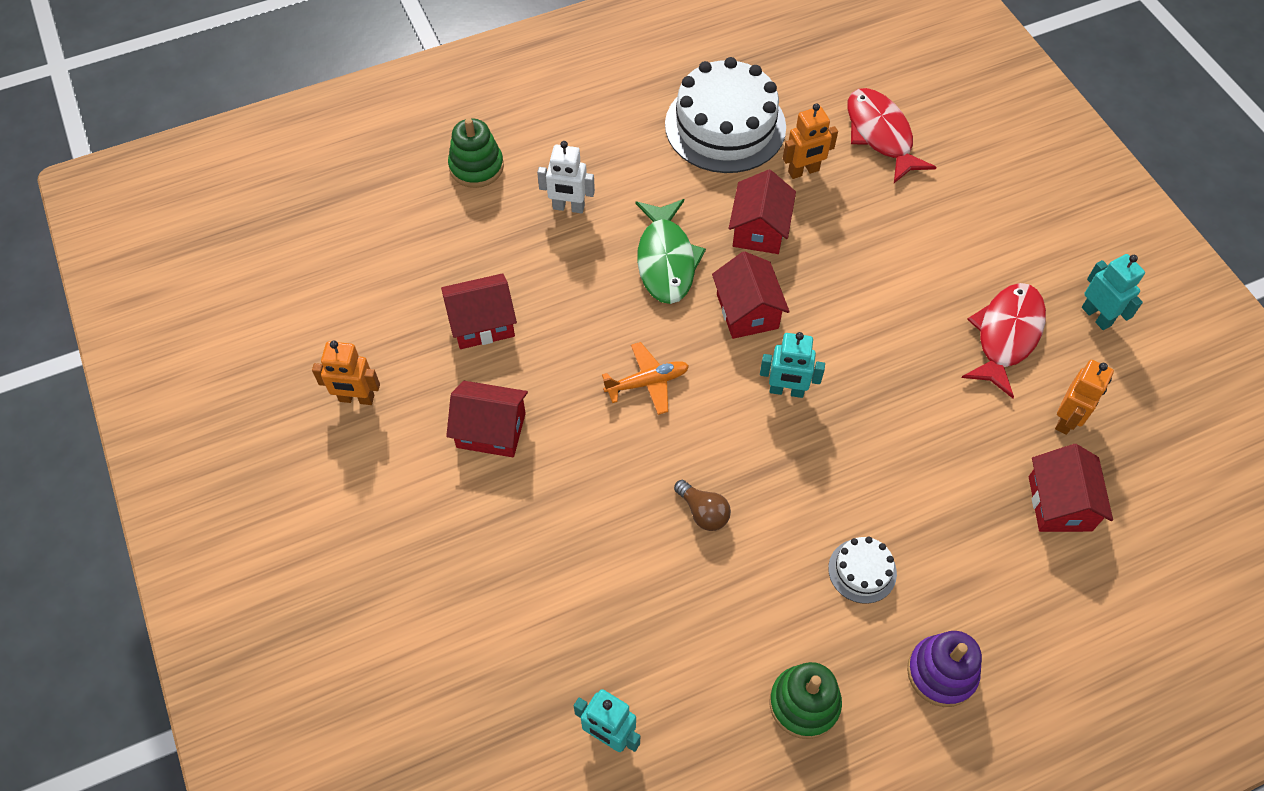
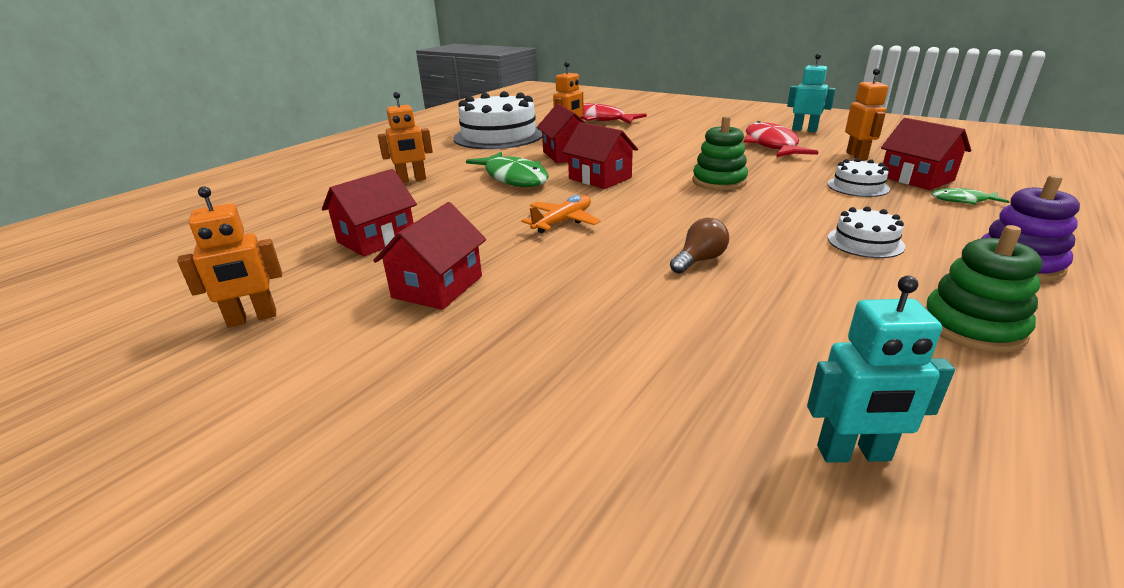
camera: 30 degrees left, 30 degrees down
(476, 167) = (315, 185): green stacking toy -> green stacking toy (719, 182)
(491, 430) = (438, 287): red house -> red house turned 45 degrees counterclockwise
(568, 207) = (412, 180): white robot -> orange robot
(703, 512) = (699, 260): brown light bulb -> brown light bulb turned 60 degrees counterclockwise
(786, 391) = (674, 195): turquoise robot -> none
(979, 482) = (858, 186): none -> white cake
(1043, 568) = (963, 200): none -> green fish

